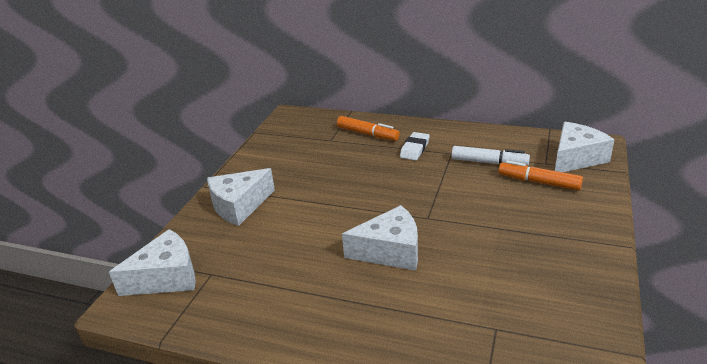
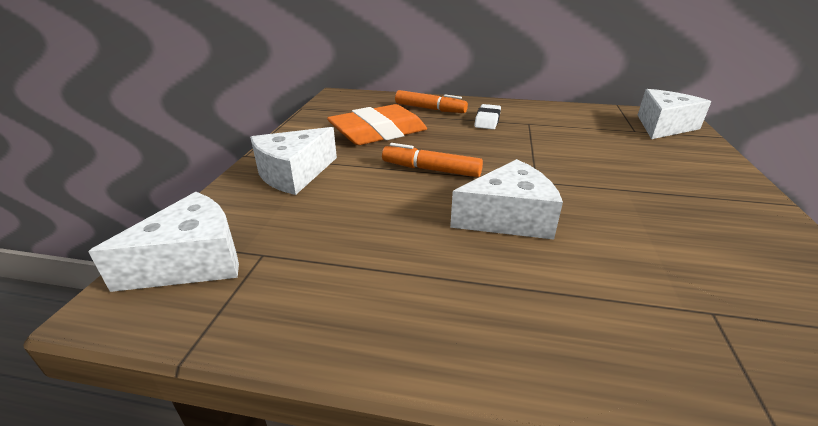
camera: 10 degrees left, 0 degrees up
(314, 163) = (378, 132): none -> orange eraser
(489, 162) = (574, 130): white marker -> none
(539, 182) = (641, 146): orange marker -> orange marker (431, 170)

